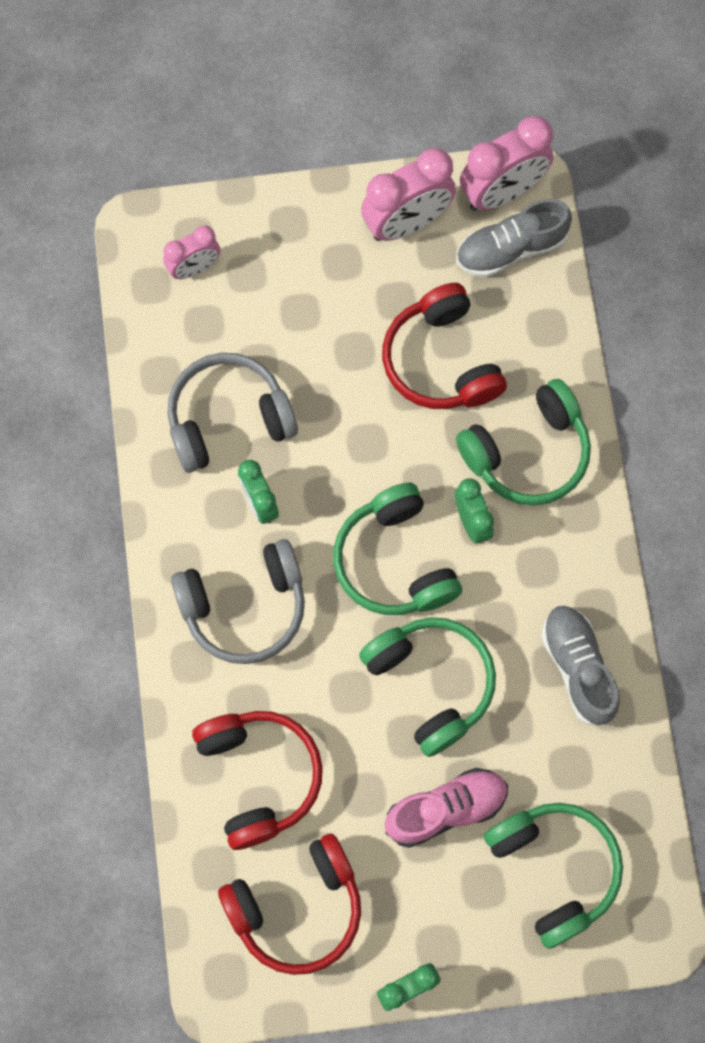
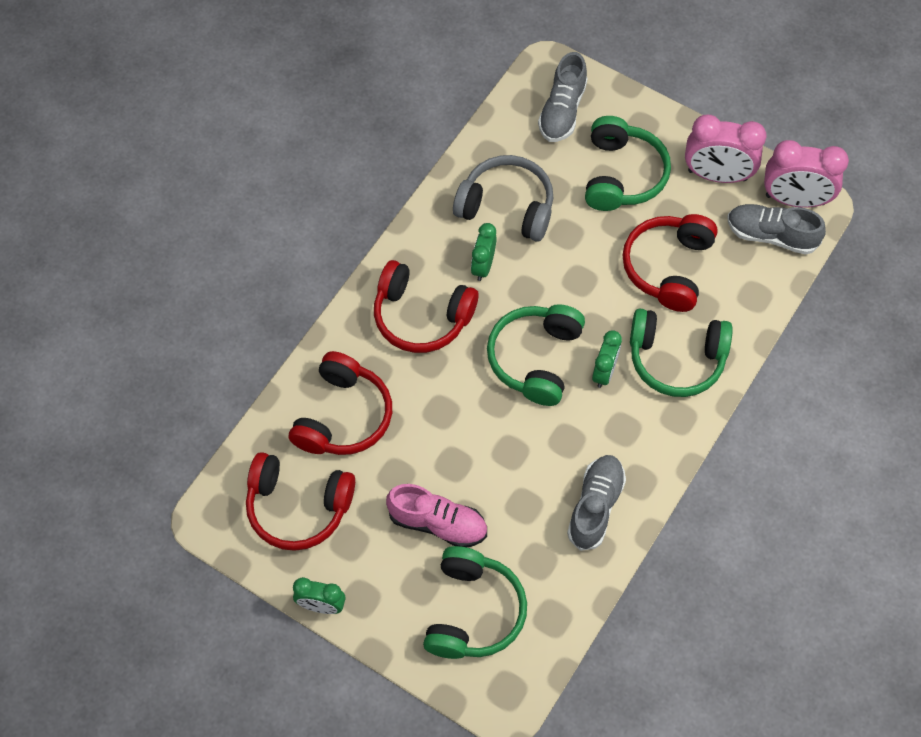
camera: 40 degrees right, 10 degrees down
(194, 268) = (562, 111): pink clock -> grey shoe
(245, 607) = (421, 316): grey headphones -> red headphones
(431, 683) = (494, 444): green headphones -> green headphones (622, 175)

